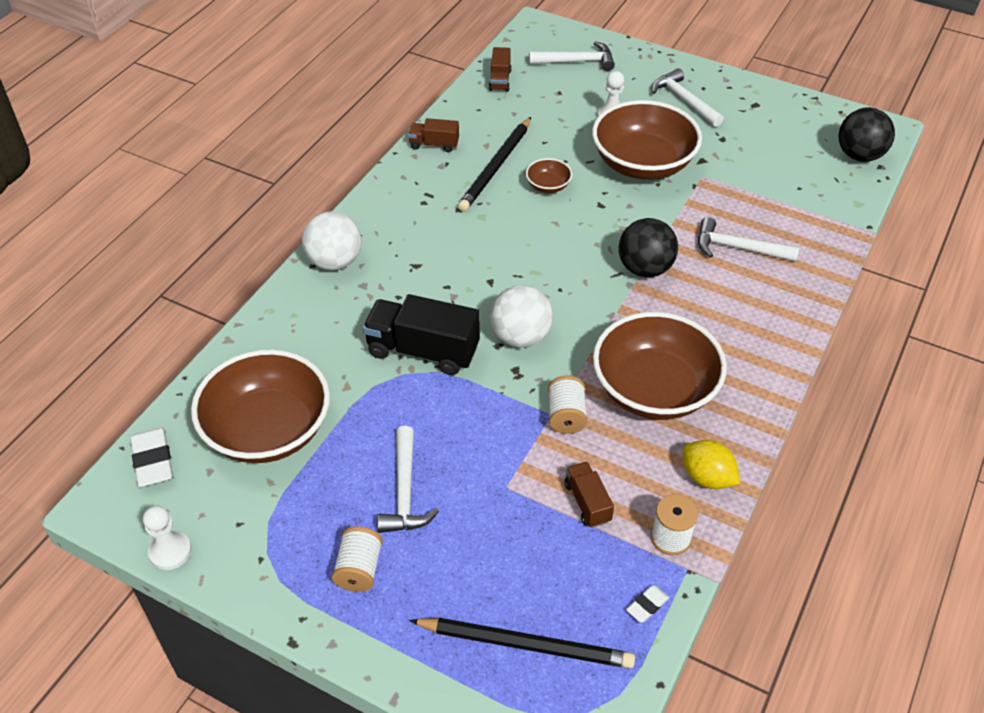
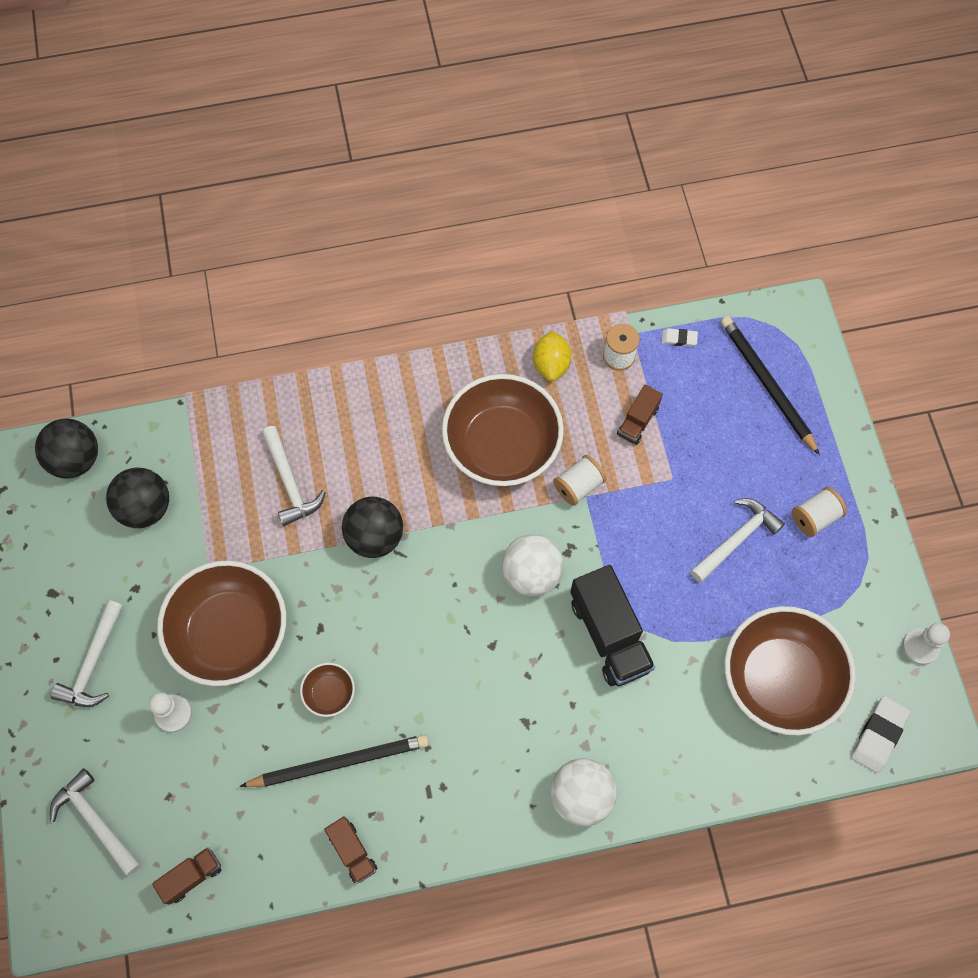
camera: 130 degrees left, 20 degrees up
(785, 169) = (145, 508): none -> black ball

